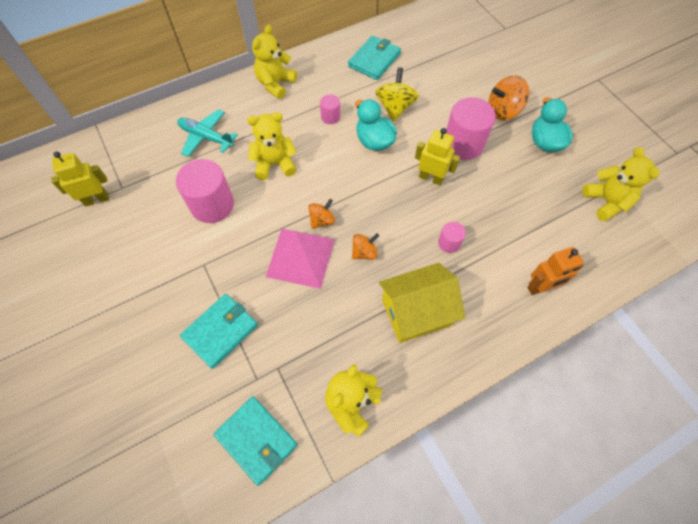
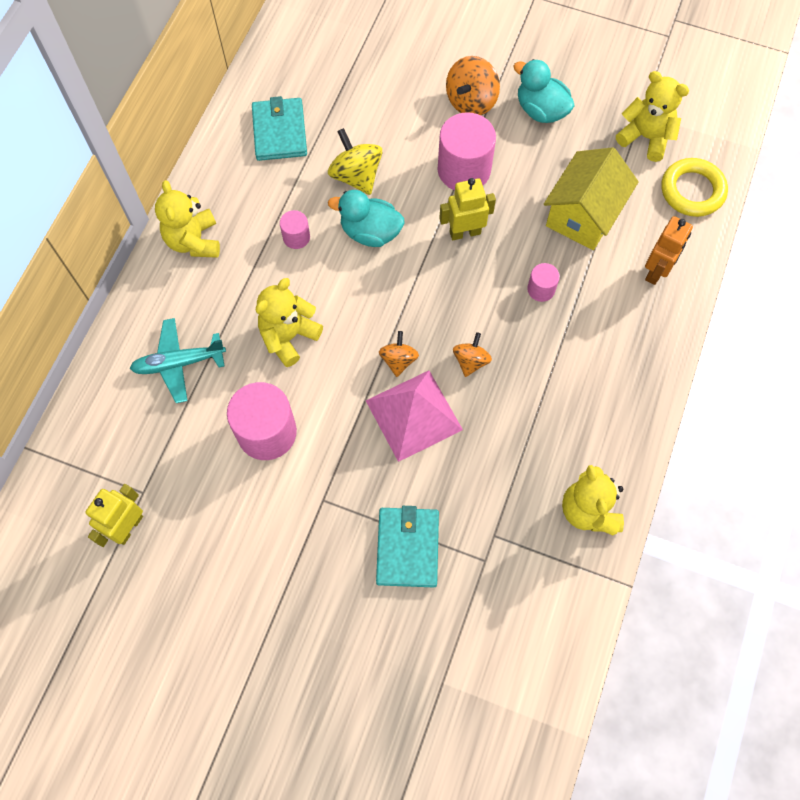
camera: 40 degrees left, 5 degrees up
(256, 440) = (536, 611): turquoise wallet -> none
(416, 312) = (570, 382): yellow house -> yellow house (583, 215)
(613, 255) = (692, 191): none -> yellow ring

